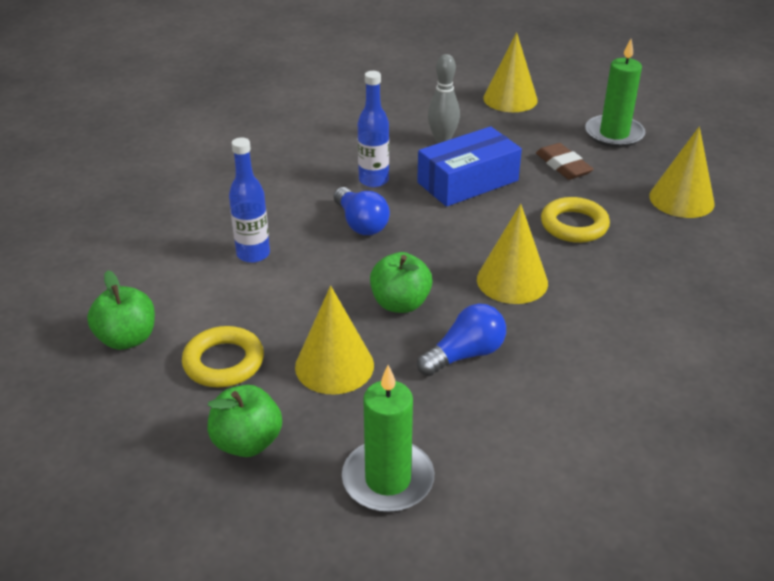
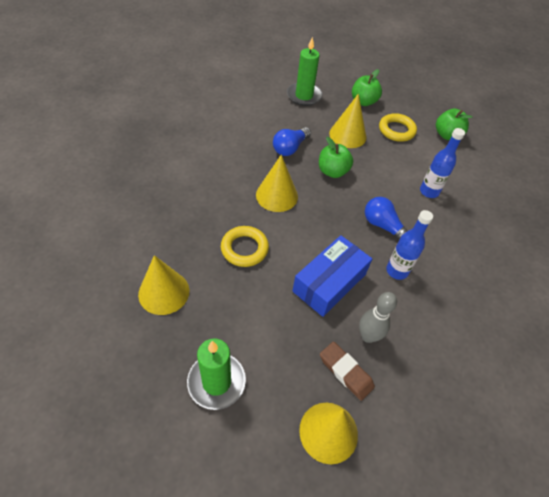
camera: 160 degrees right, 15 degrees up
(563, 166) = (259, 319): brown eraser -> brown eraser (345, 372)

